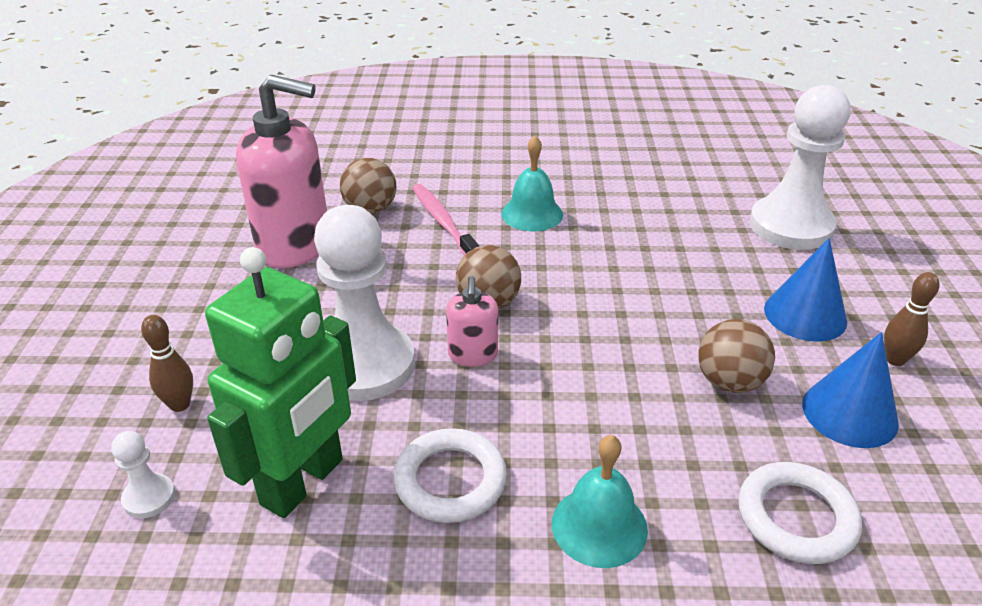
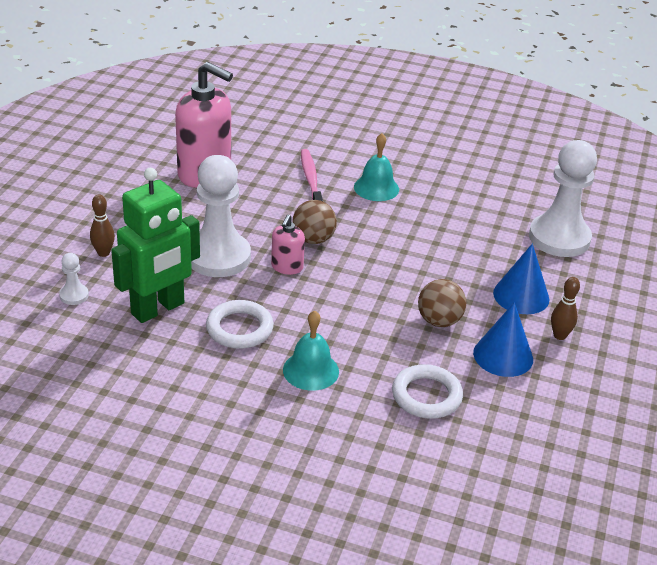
camera: 15 degrees right, 0 degrees up
(370, 210) = (265, 160): brown ball -> none

